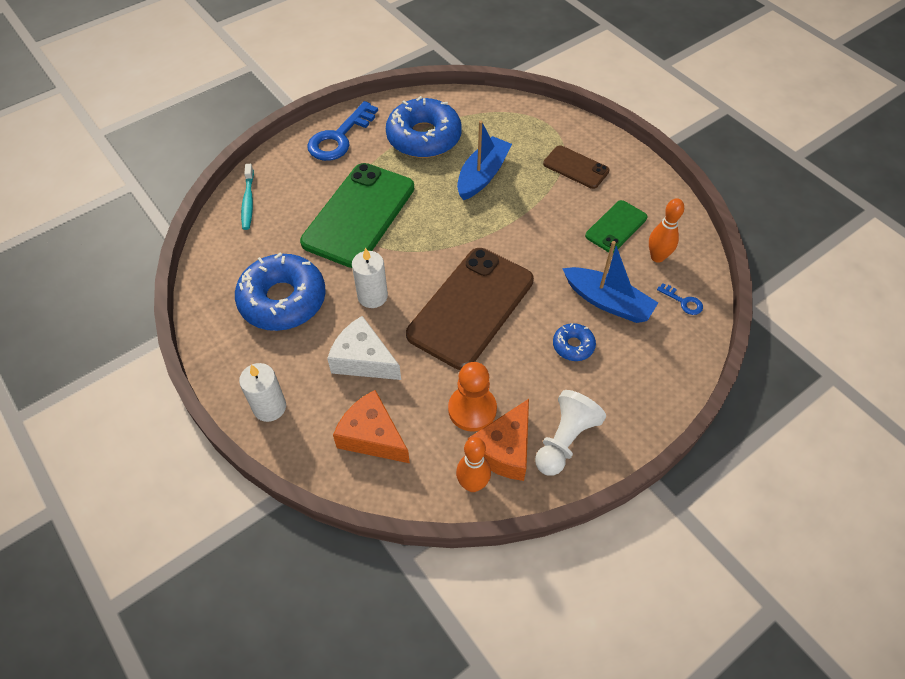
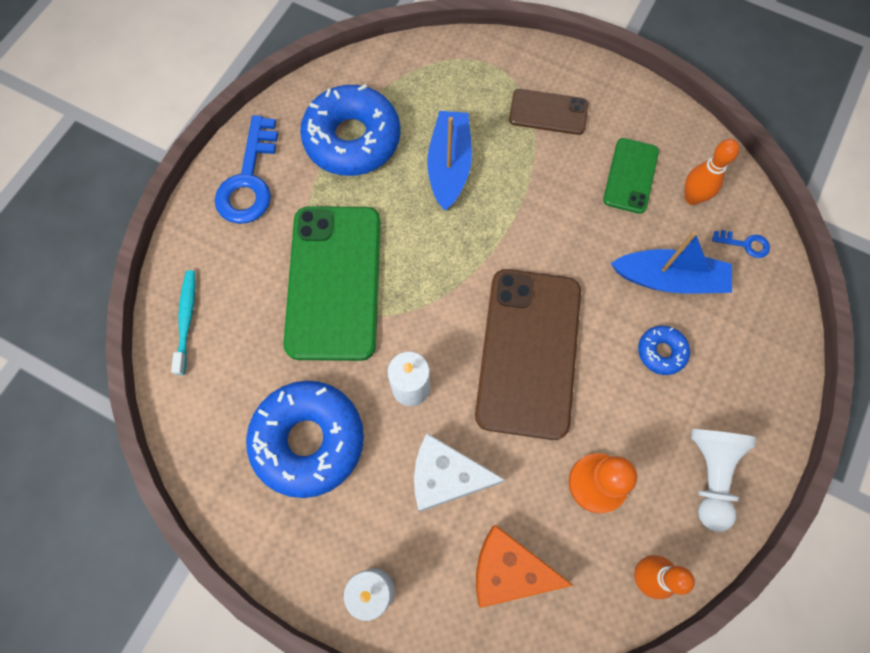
camera: 25 degrees left, 15 degrees up
(248, 201) = (186, 320): turquoise toothbrush -> turquoise toothbrush turned 150 degrees counterclockwise
(504, 449) = (656, 516): orange cheese -> none

